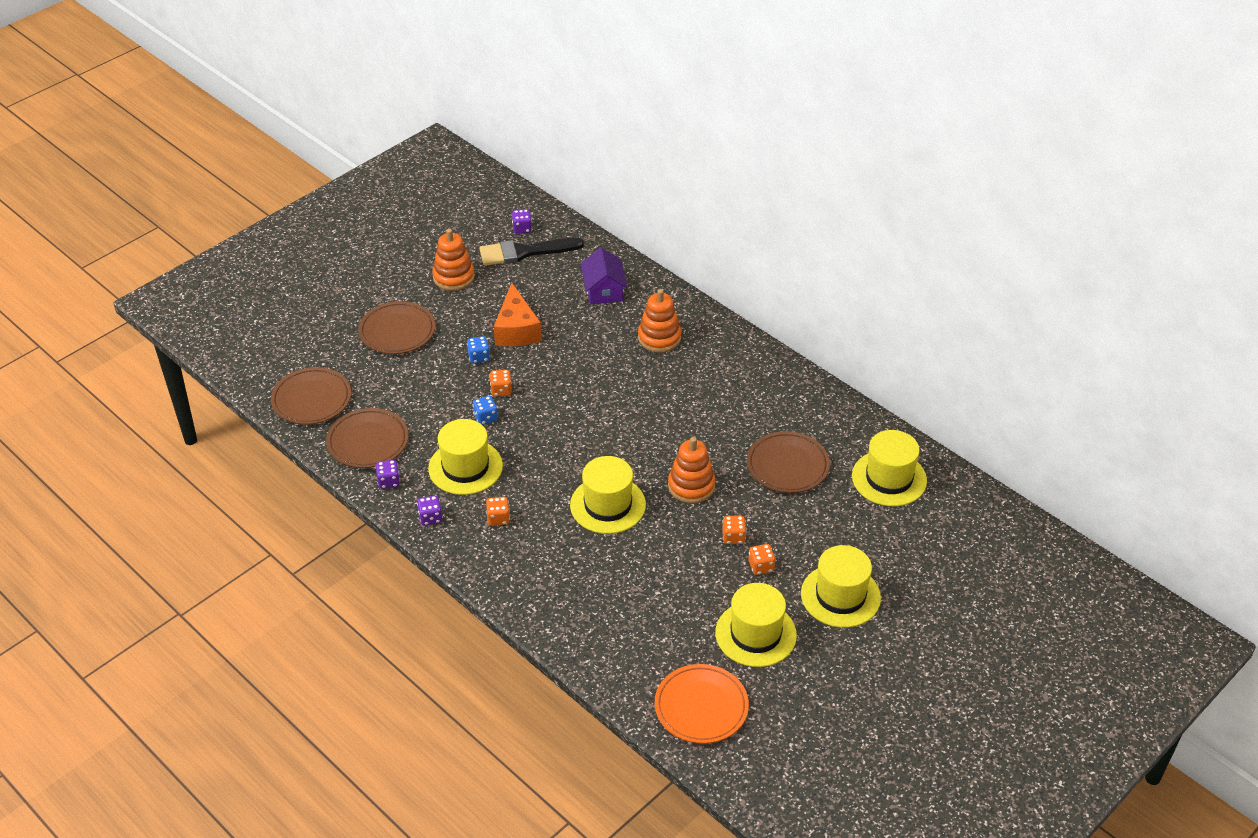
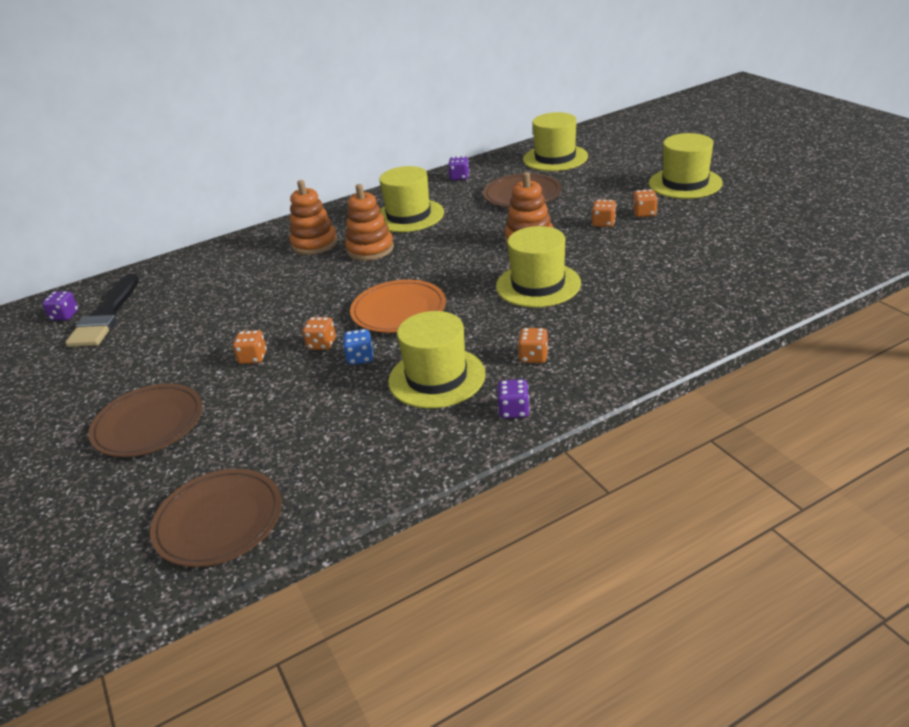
camera: 70 degrees left, 10 degrees down
(368, 441) = (344, 463): brown plate -> none
(389, 481) = (432, 445): purple dice -> purple dice (459, 177)
(453, 277) = (93, 370): orange stacking toy -> orange stacking toy (370, 249)
(479, 357) = (253, 358): blue dice -> orange dice
(516, 329) = (229, 328): orange cheese -> none
(603, 290) = (217, 270): purple house -> none
(701, 706) = (822, 250): orange plate -> orange plate (398, 310)
(755, 634) = (728, 220): yellow hat -> yellow hat (409, 216)

